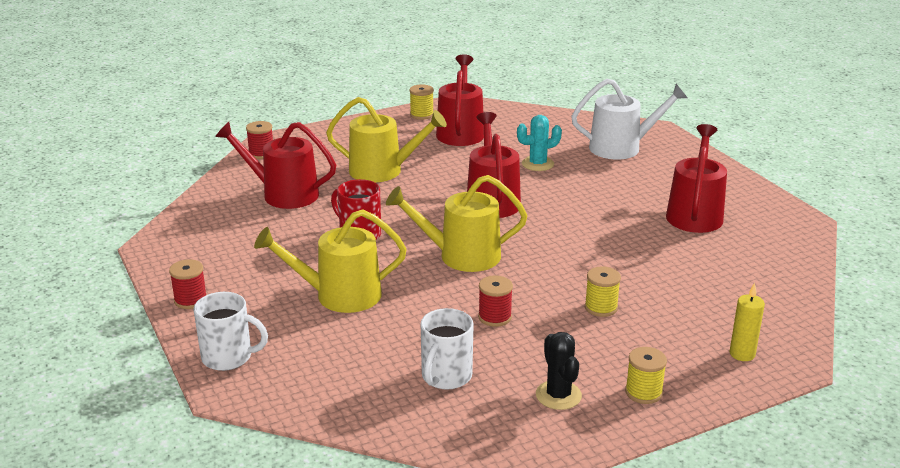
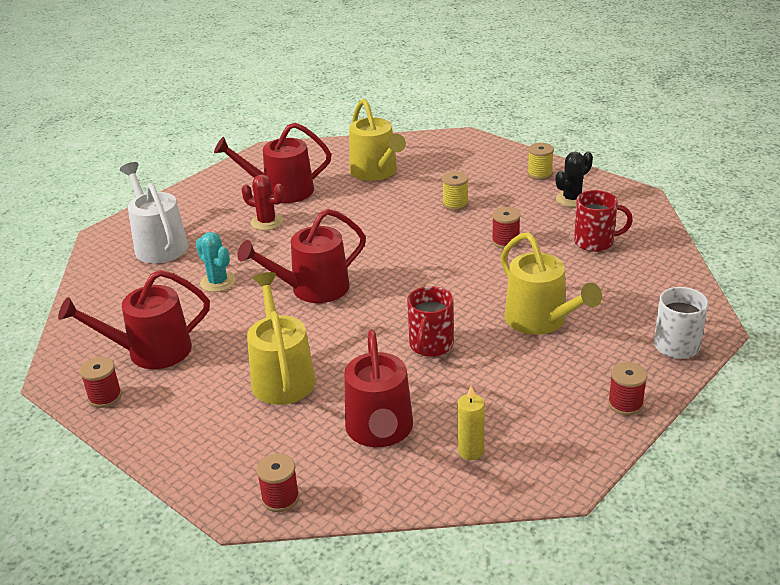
camera: 110 degrees left, 5 degrees up
(421, 115) = (105, 397): yellow spool -> red spool
(446, 376) = (595, 242): white mug -> red mug
(462, 256) = (427, 278): yellow watering can -> yellow watering can (376, 172)
(631, 197) = (267, 222): none -> red cactus
(742, 354) = (468, 151): yellow candle -> yellow candle (470, 451)

